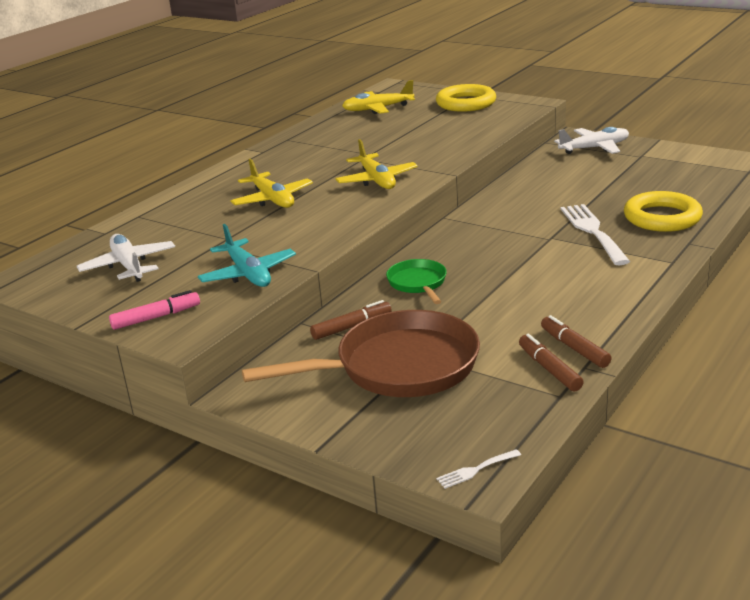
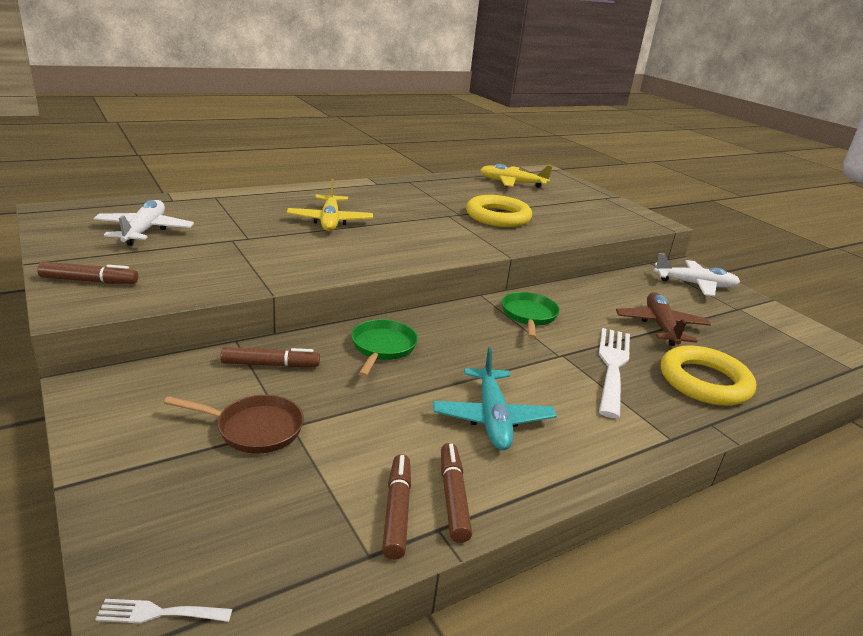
camera: 20 degrees right, 0 degrees up
(156, 317) = (89, 281): pink marker -> brown marker
(248, 274) = (216, 274): turquoise plane -> turquoise plane (492, 418)
(377, 180) = (435, 237): yellow plane -> none
(398, 367) = (254, 429): brown pan -> brown pan, size x0.50
(466, 103) = (593, 202): yellow ring -> yellow ring (498, 217)
(497, 219) = (529, 316): none -> green pan
(599, 190) = (660, 326): none -> brown plane

